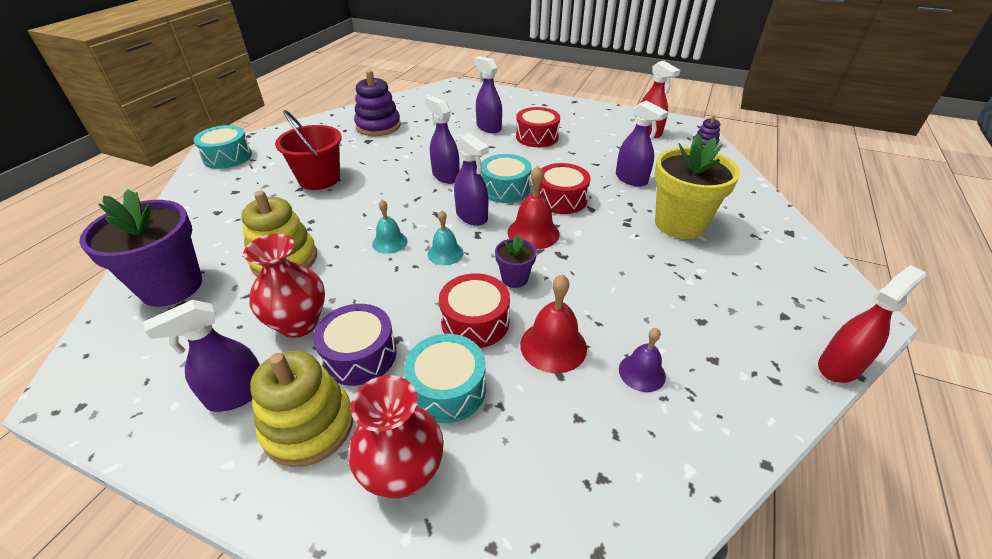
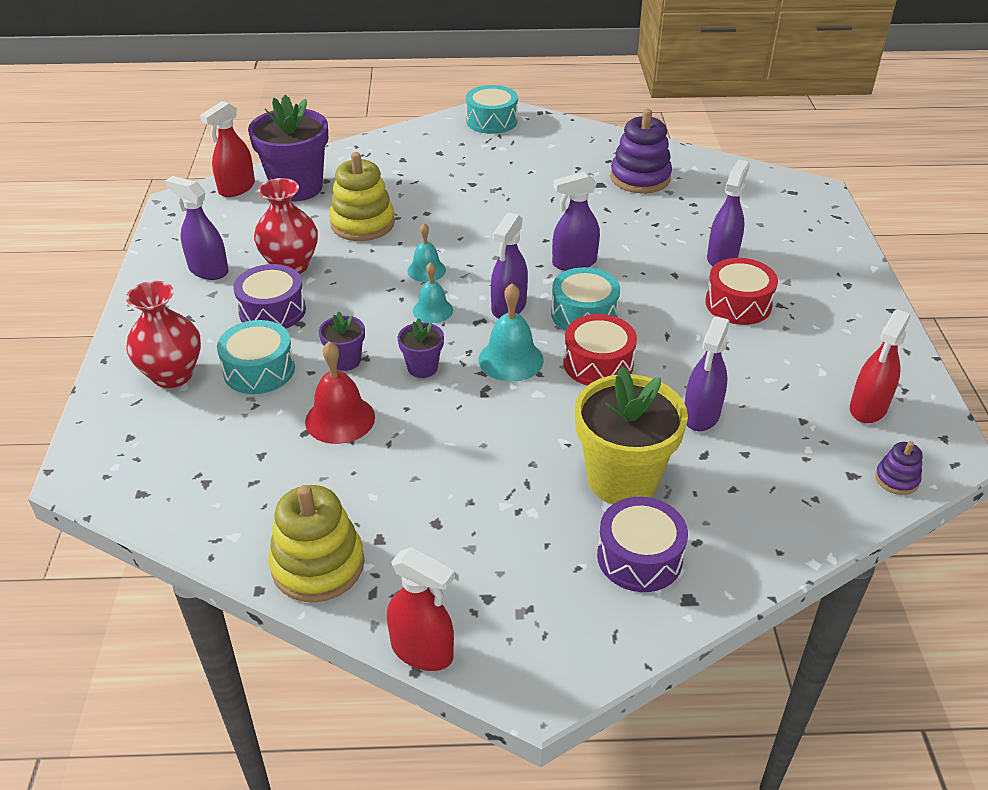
camera: 65 degrees right, 0 degrees up
(109, 333) = (236, 188): none -> red spray bottle
(308, 425) = (195, 315): yellow stacking toy -> yellow stacking toy (318, 565)
(319, 179) = (498, 187): red bucket -> none
(445, 176) = (574, 263): purple spray bottle -> purple spray bottle turned 135 degrees counterclockwise
(475, 321) = (345, 361): red drum -> purple flower pot
(533, 233) = (511, 359): red bell -> turquoise bell
(642, 372) = (334, 487): purple bell -> none
(752, 239) = (639, 557): none -> purple drum

